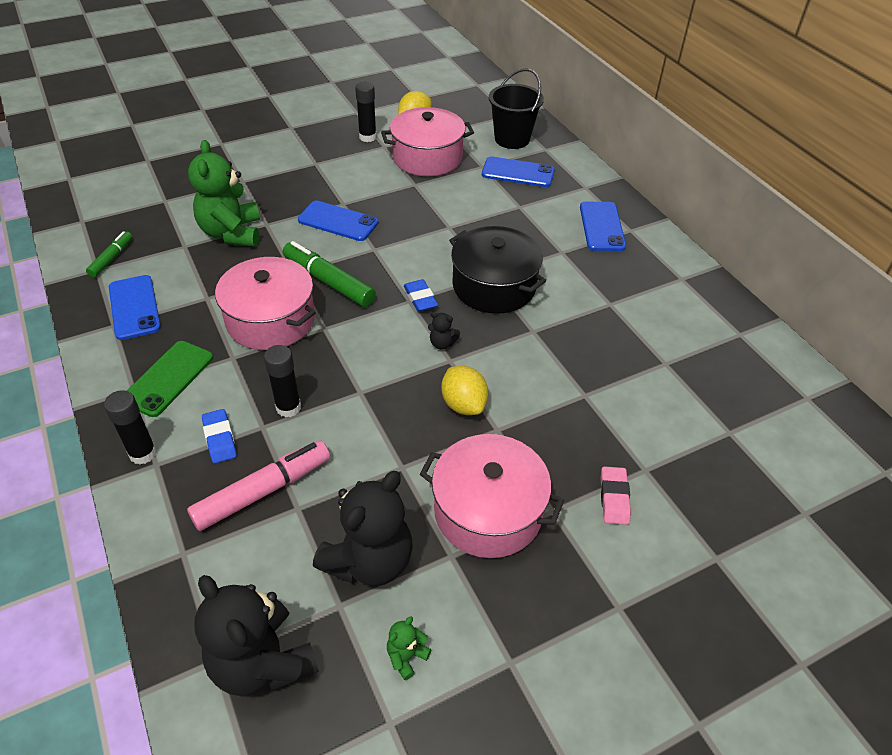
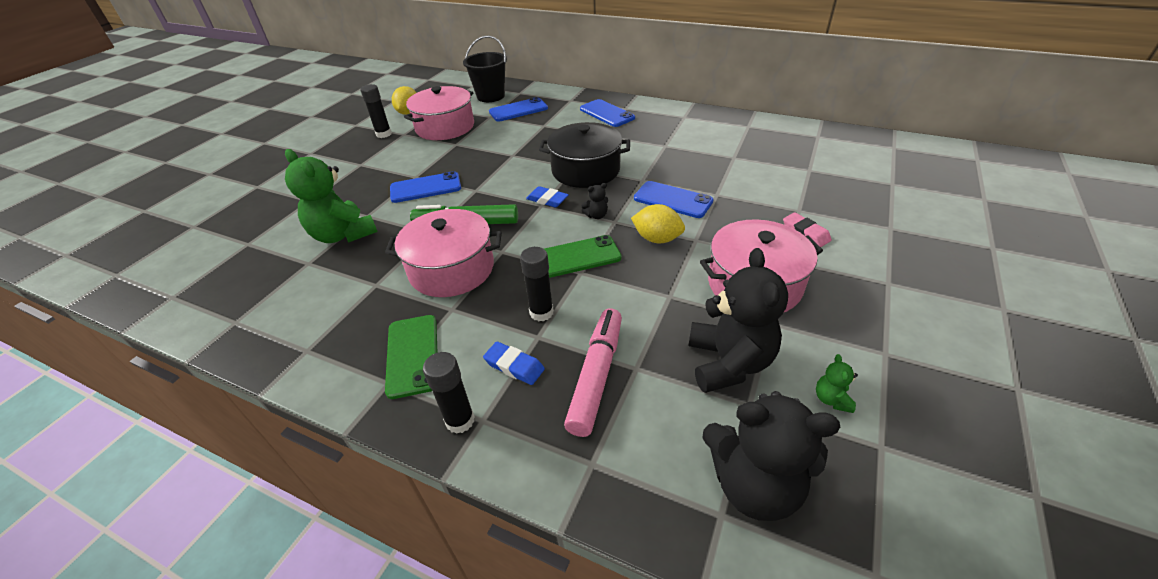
camera: 35 degrees left, 5 degrees down
(111, 258) = (242, 306): green marker -> none
(134, 307) = (312, 327): blue phone -> blue phone (673, 200)
(375, 375) = (577, 257): none -> green phone

